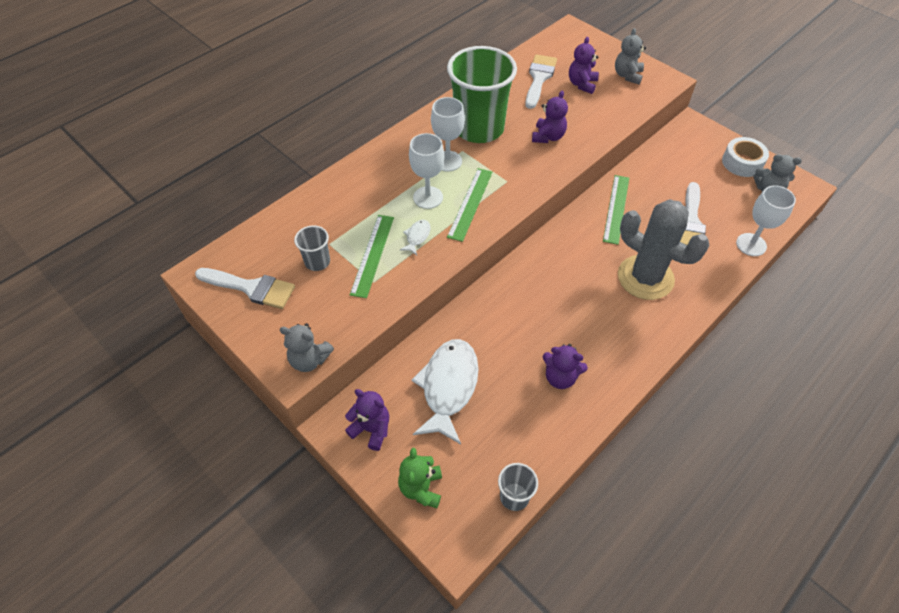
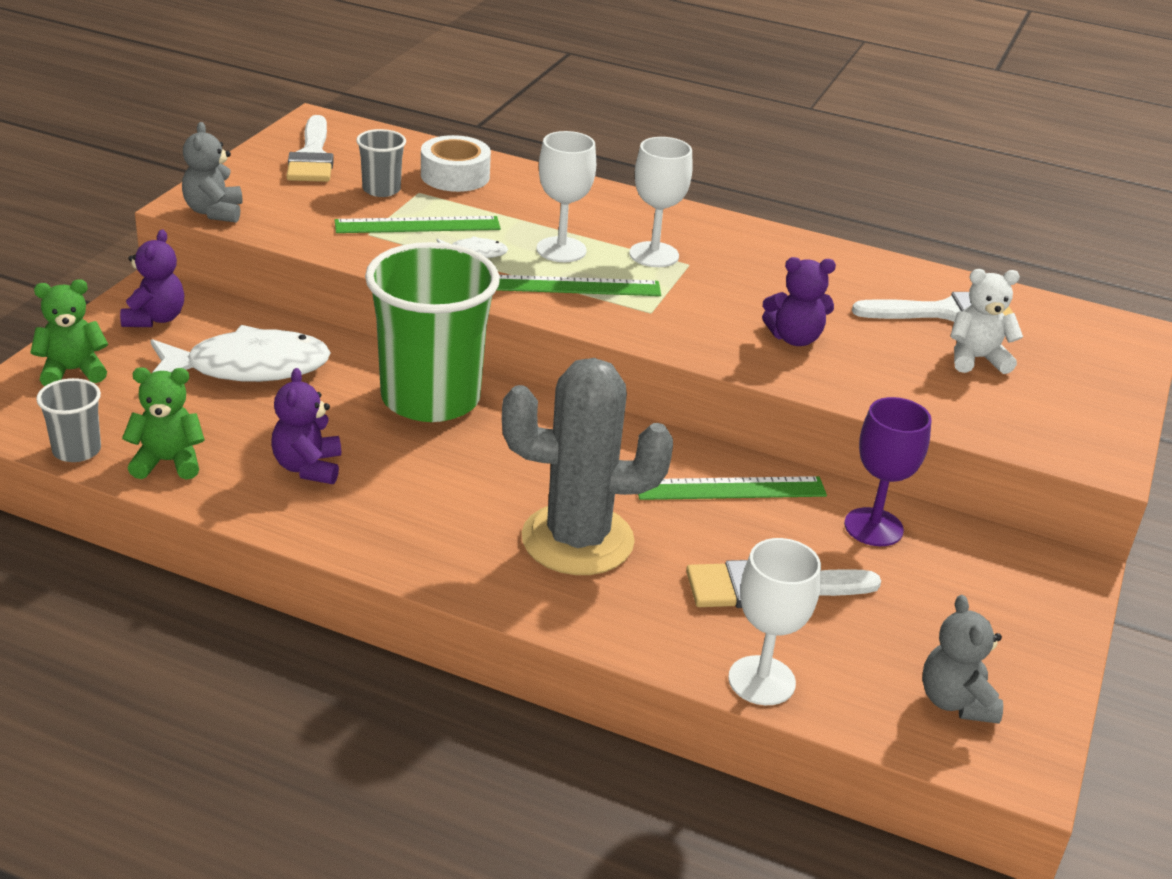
camera: 65 degrees right, 20 degrees down
(479, 128) = (755, 271): green cup -> green cup (430, 398)
(538, 447) = (168, 462): none -> green teddy bear
(582, 84) = (976, 359): purple teddy bear -> white teddy bear
(627, 75) = (1060, 409): grey teddy bear -> none
(645, 277) = (577, 540): grey cactus -> grey cactus turned 75 degrees clockwise
(654, 171) = (873, 527): none -> purple goblet
(742, 162) = (1012, 655): white tape -> white tape (455, 176)

